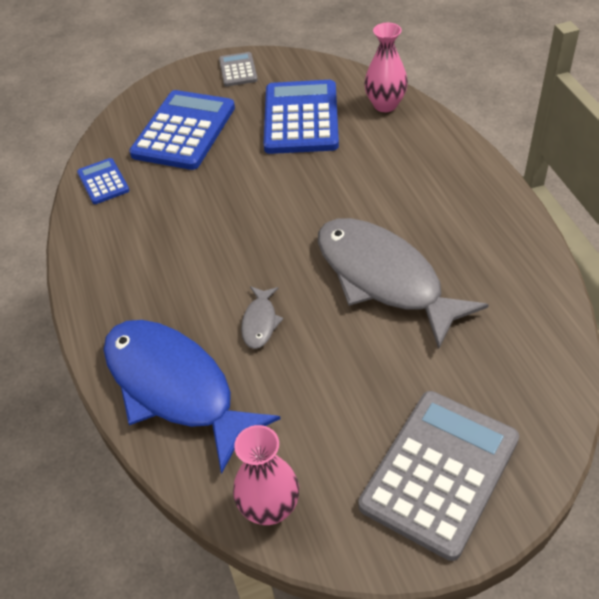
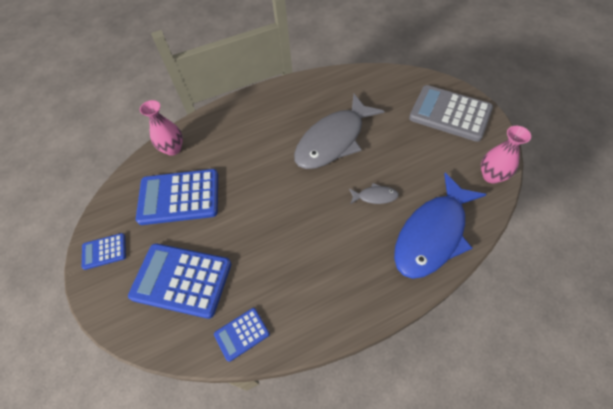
camera: 95 degrees left, 10 degrees up
(238, 70) = (104, 251): grey calculator -> blue calculator

